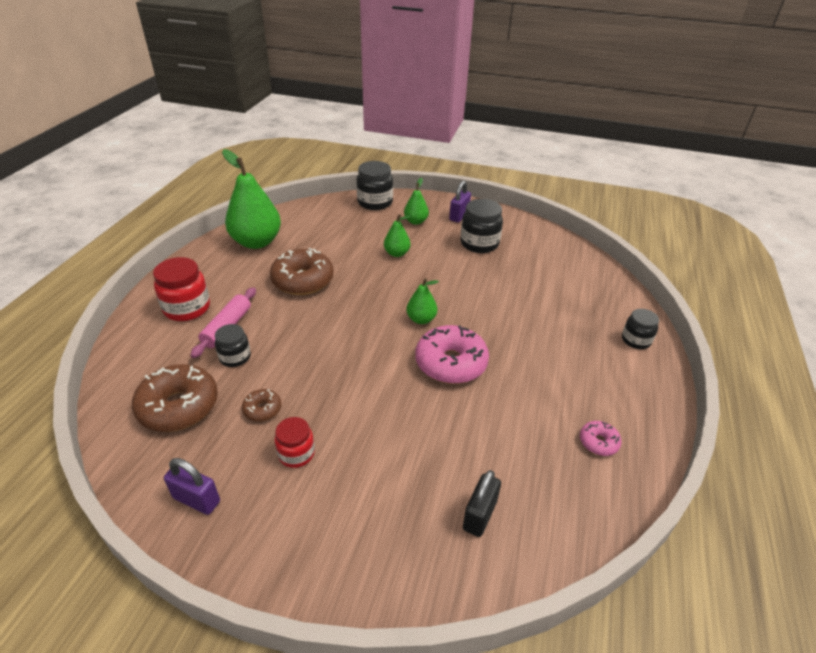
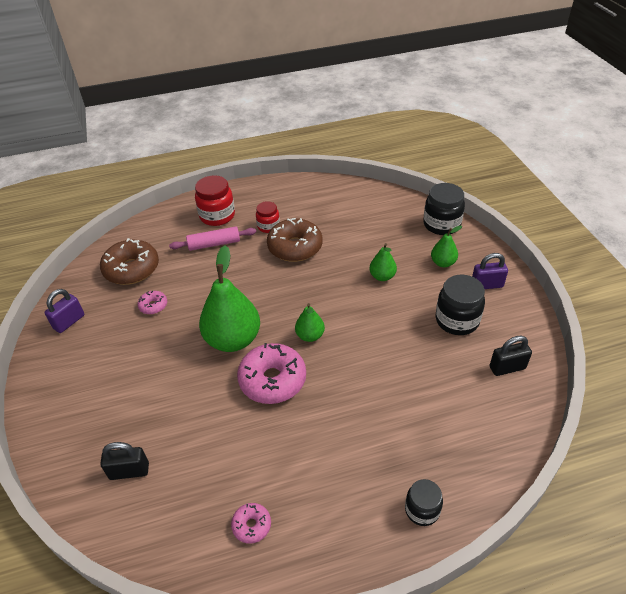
camera: 60 degrees right, 5 degrees up
(196, 500) = (69, 322): purple padlock -> purple padlock turned 45 degrees clockwise
(235, 357) = (190, 265): black jar -> none
(256, 242) = (316, 199): green pear -> green pear (233, 339)
(262, 409) = (153, 306): brown donut -> pink donut
(296, 454) = (127, 344): red jar -> red jar (268, 226)
(541, 246) = (507, 368): none -> black padlock

